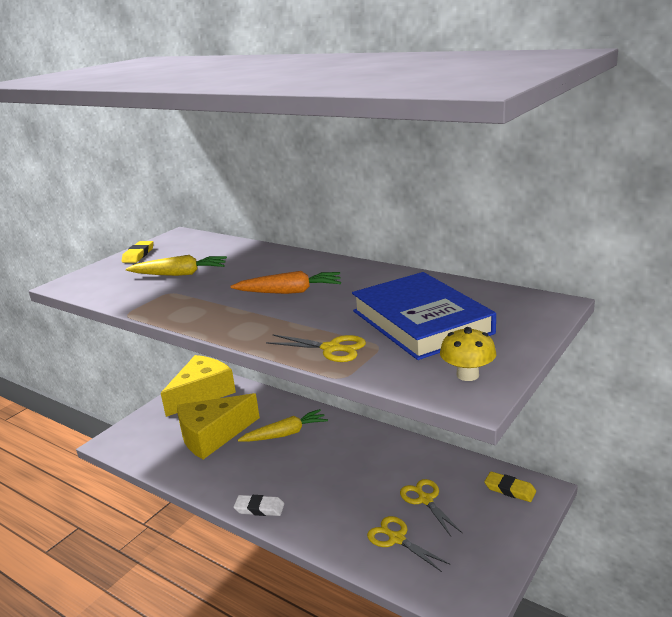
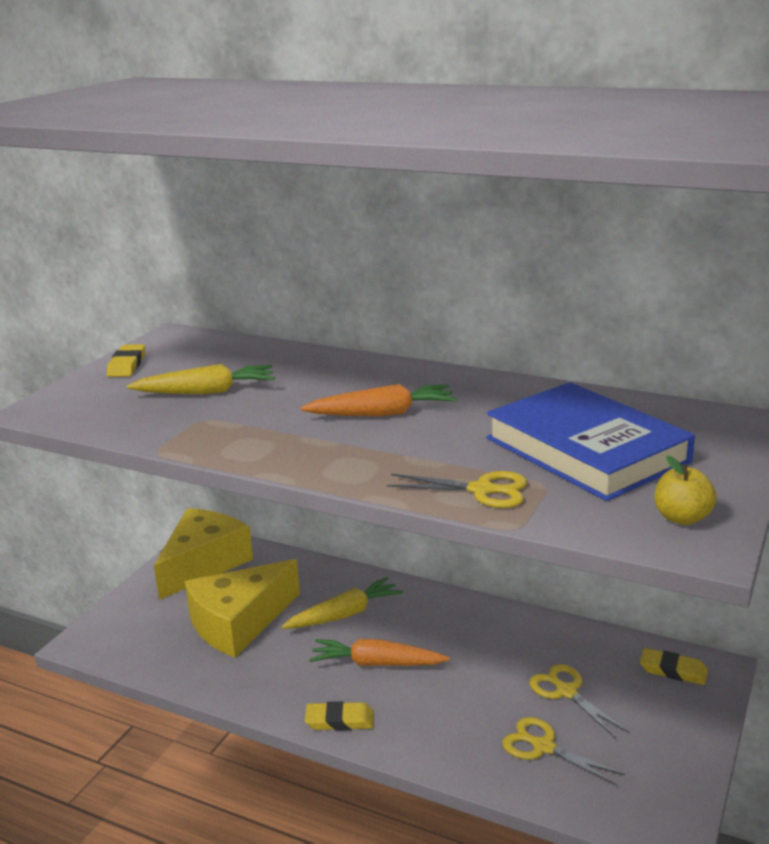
camera: 10 degrees left, 0 degrees up
(259, 508) = (339, 720): white eraser -> yellow eraser
(297, 470) = (377, 663): none -> orange carrot
(467, 375) = (682, 518): yellow mushroom -> yellow apple

